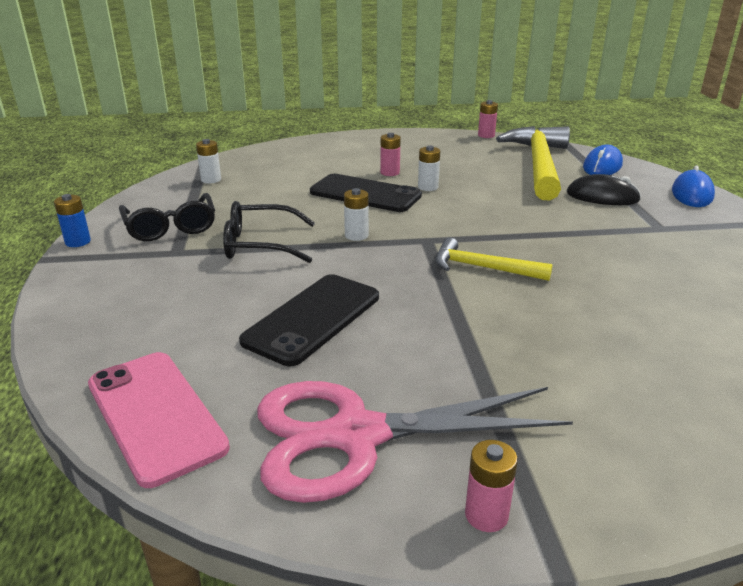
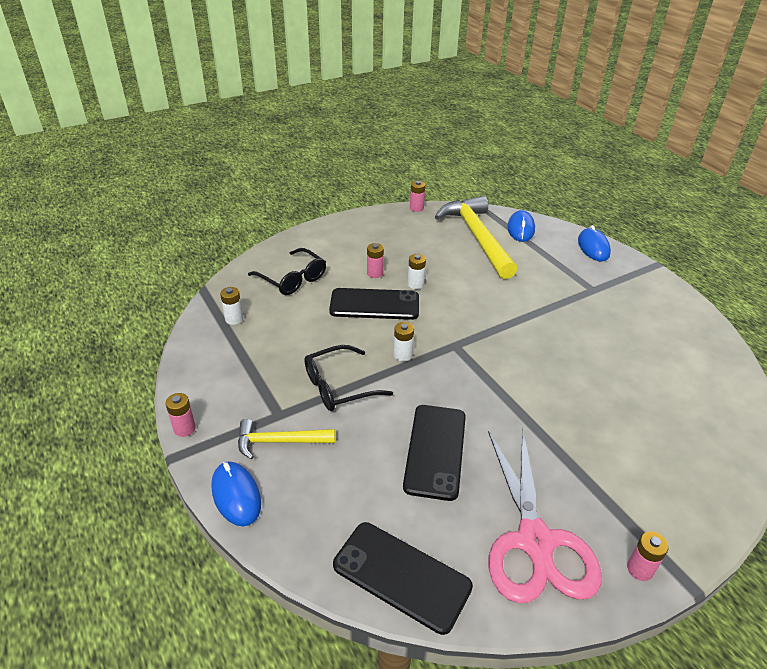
camera: 25 degrees left, 10 degrees up
(65, 299) = (236, 495): none -> blue mouse
(78, 242) = (184, 428): blue battery -> pink battery
(155, 415) = (401, 576): pink phone -> black phone
(170, 227) = (249, 387): black glasses -> black glasses (292, 279)
(356, 436) = (535, 542): pink scissors -> pink scissors turned 60 degrees counterclockwise
(482, 268) = (510, 364): yellow hammer -> yellow hammer (279, 441)
(602, 197) = (540, 265): black mouse -> none

